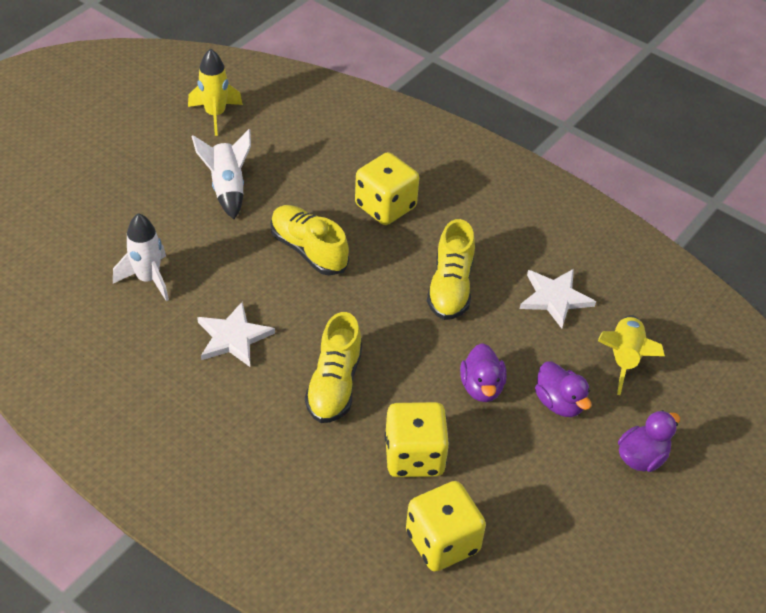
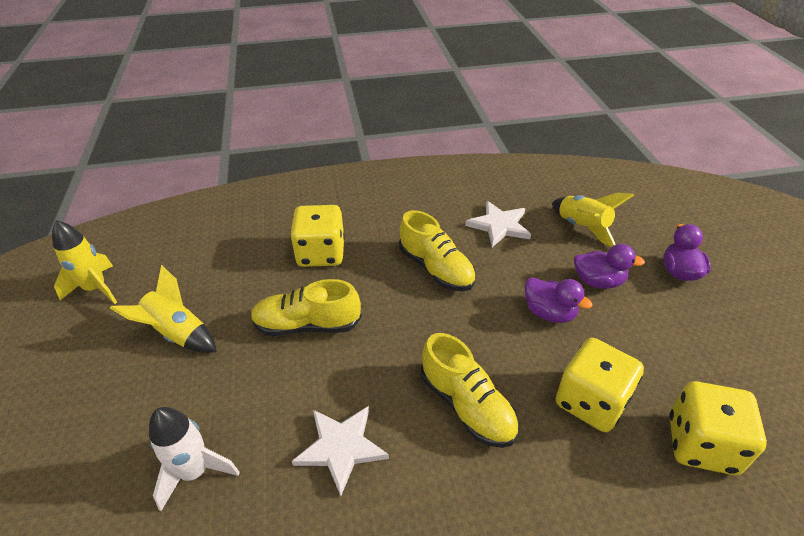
camera: 45 degrees left, 5 degrees down
(227, 188) = (177, 334): white rocket -> yellow rocket

